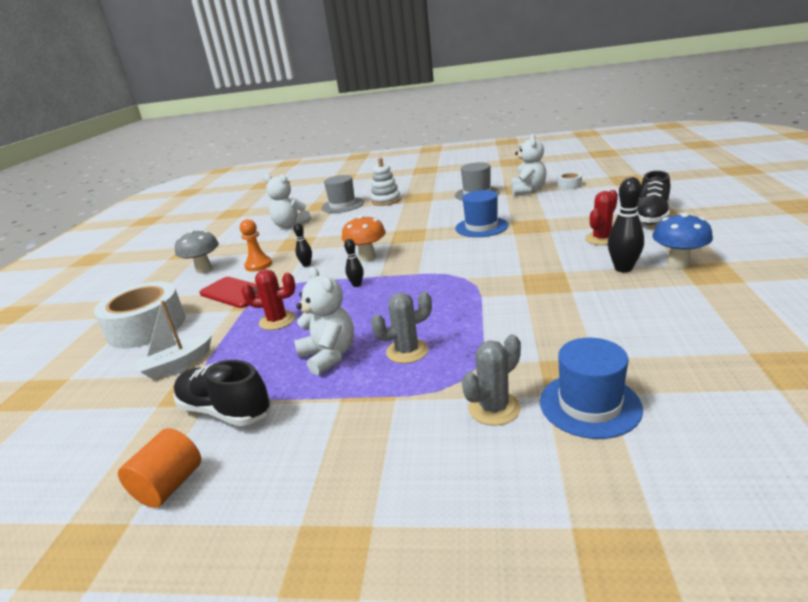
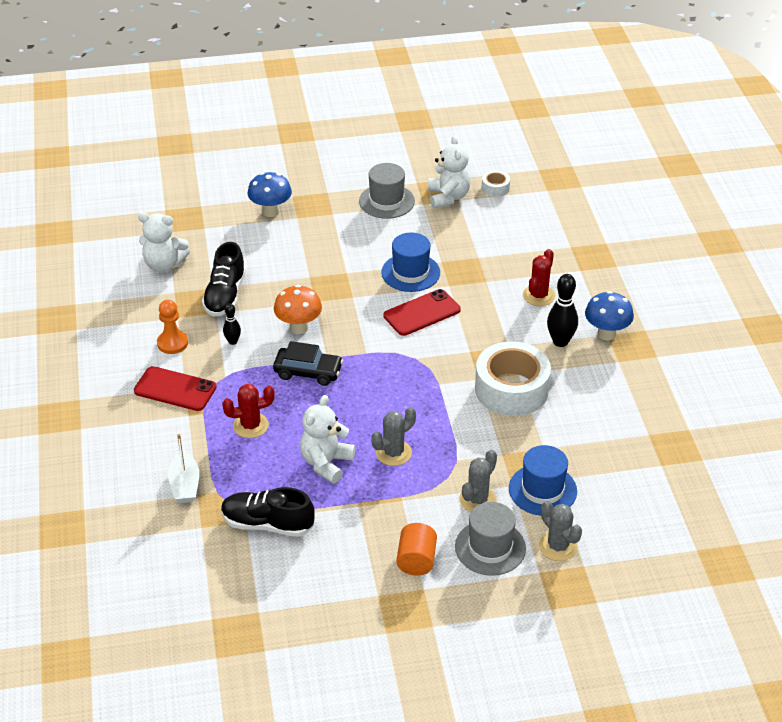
camera: 20 degrees left, 15 degrees up
(147, 327) = (110, 443): white tape -> white tape (511, 389)
(169, 485) = (268, 585): orange cylinder -> orange cylinder (416, 560)
(177, 364) = (185, 484): white boat -> white boat turned 45 degrees counterclockwise
(204, 269) = (105, 352): grey mushroom -> none
(329, 356) = (326, 463): white teddy bear -> white teddy bear turned 105 degrees counterclockwise
(342, 205) = (214, 220): grey hat -> grey hat (490, 547)
(357, 285) = (308, 372): black bowling pin -> black car
(386, 201) = (271, 211): white stacking toy -> blue mushroom
(482, 249) = (422, 313): none -> red phone
(608, 487) = (558, 546): none -> grey cactus
(651, 216) = (585, 256): black shoe -> black shoe (225, 296)

